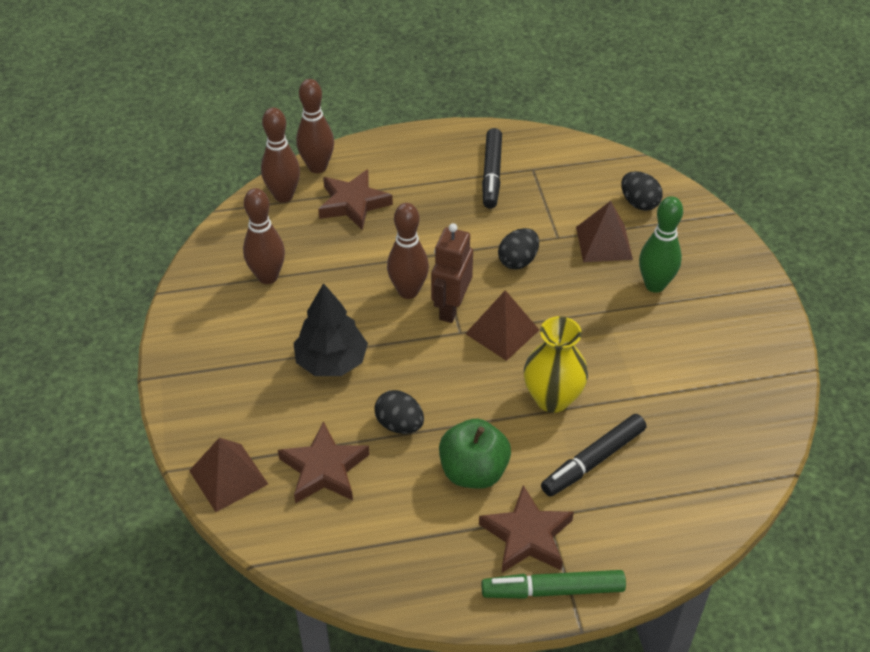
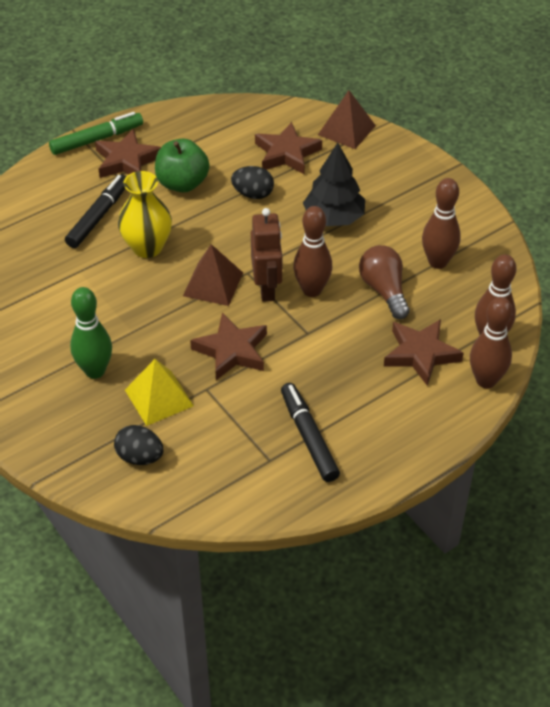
camera: 155 degrees right, 0 degrees up
(340, 267) = (384, 290): none -> brown light bulb
(518, 261) = (232, 351): black egg -> brown star
(604, 243) = (159, 398): brown pyramid -> yellow pyramid

